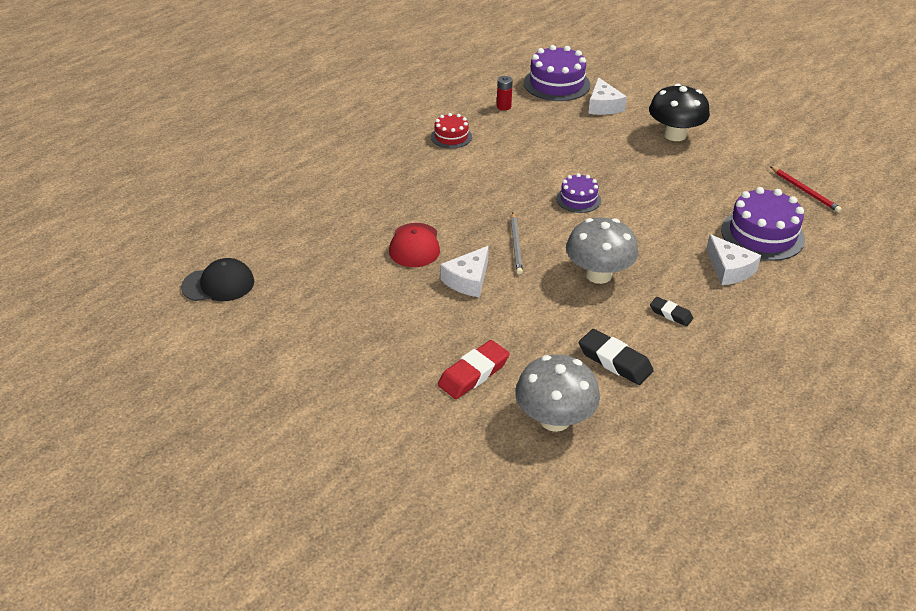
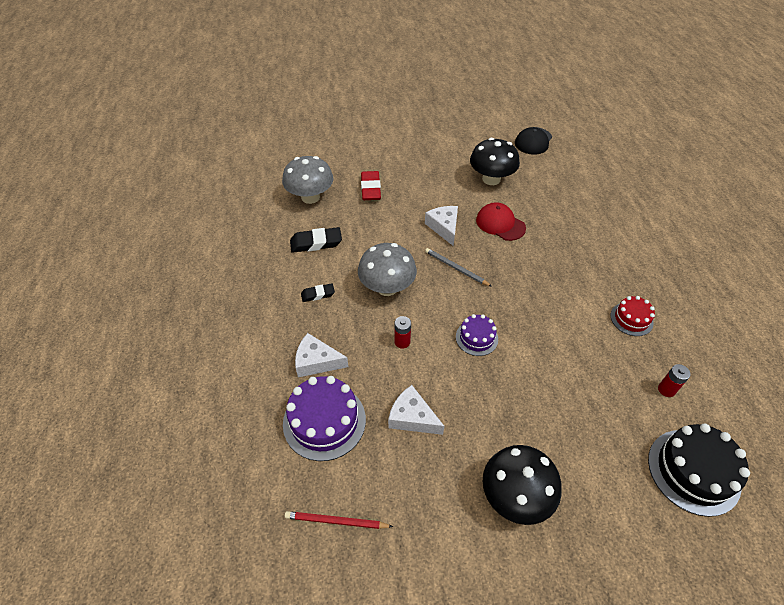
camera: 130 degrees right, 10 degrees up
(340, 284) = (491, 179): none -> black mushroom
(556, 84) = (693, 471): purple cake -> black cake
(603, 106) = (617, 478): white cheese -> white cheese (412, 417)
(640, 234) = (402, 342): none -> red battery

